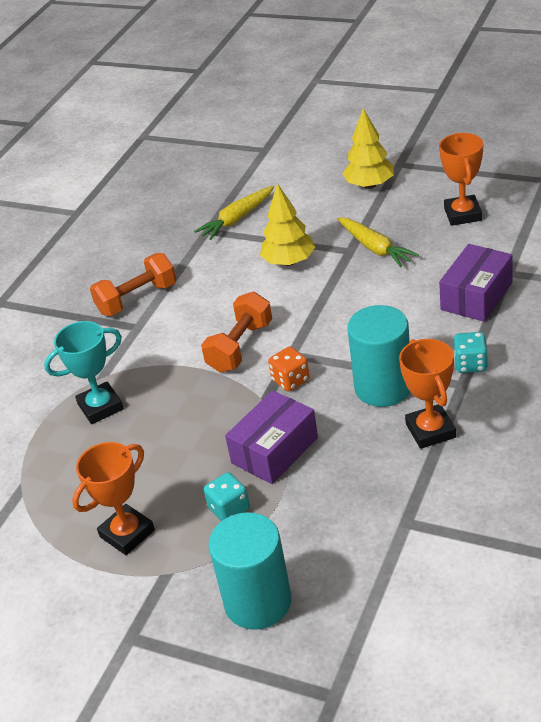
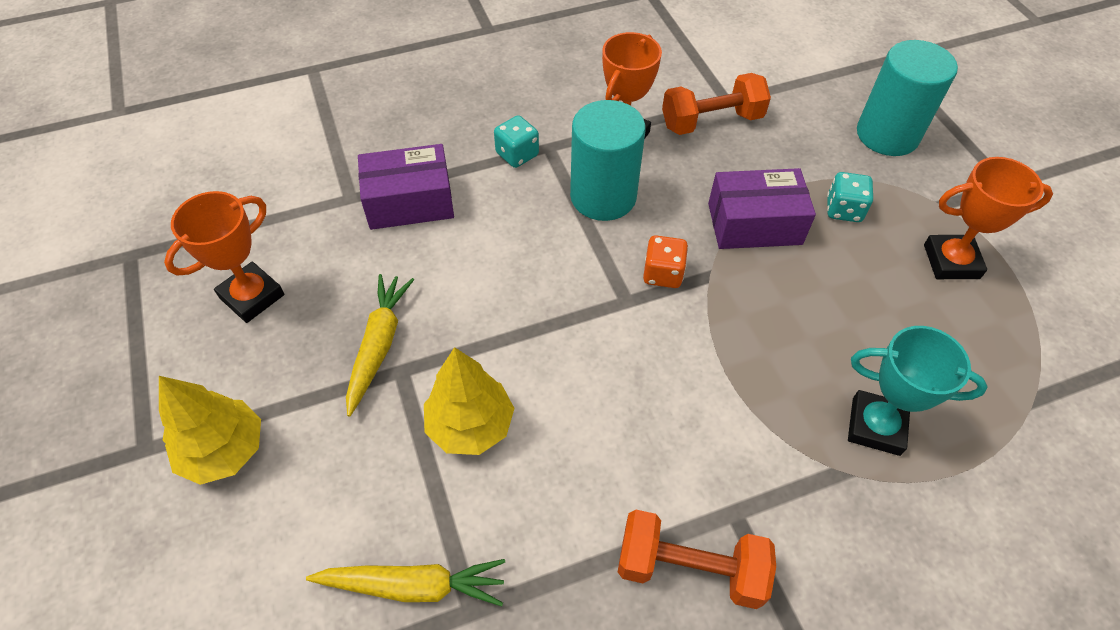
camera: 140 degrees left, 15 degrees up
(240, 347) = (660, 358): orange dumbbell -> orange dumbbell (711, 121)

